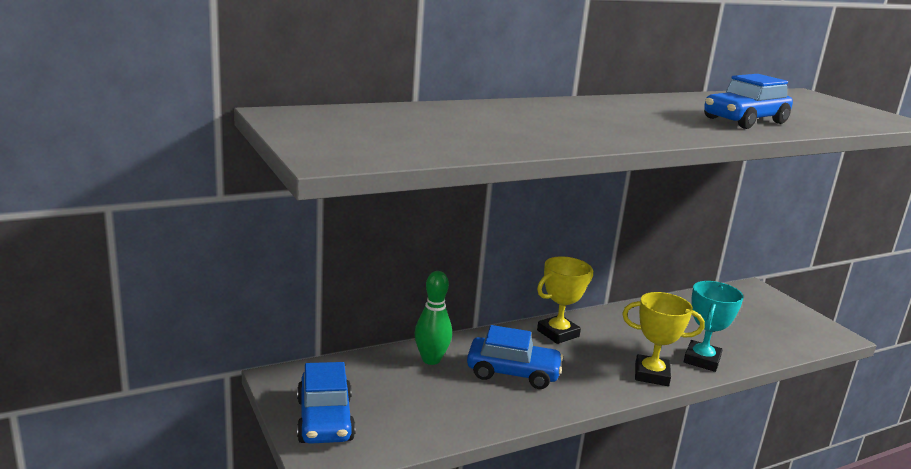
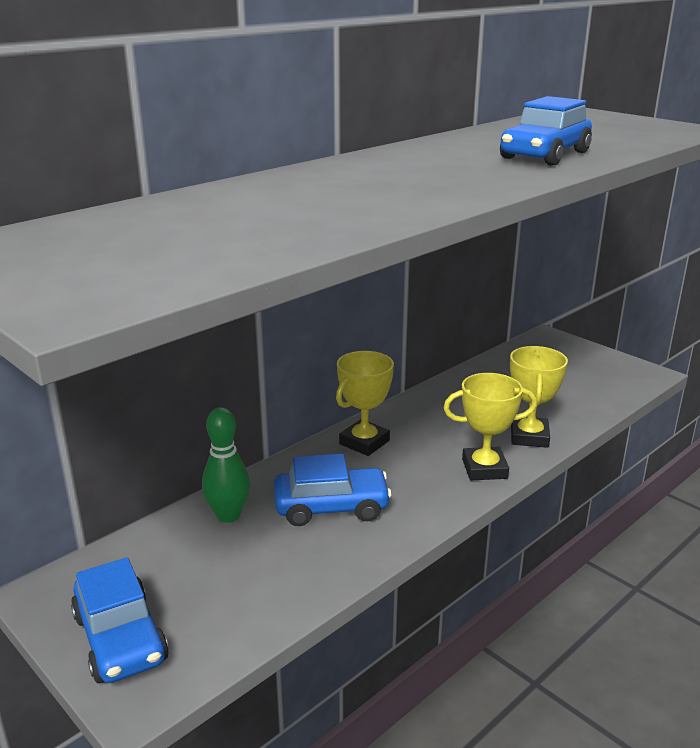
camera: 15 degrees left, 5 degrees up
(701, 360) = (529, 436): turquoise trophy -> yellow trophy

